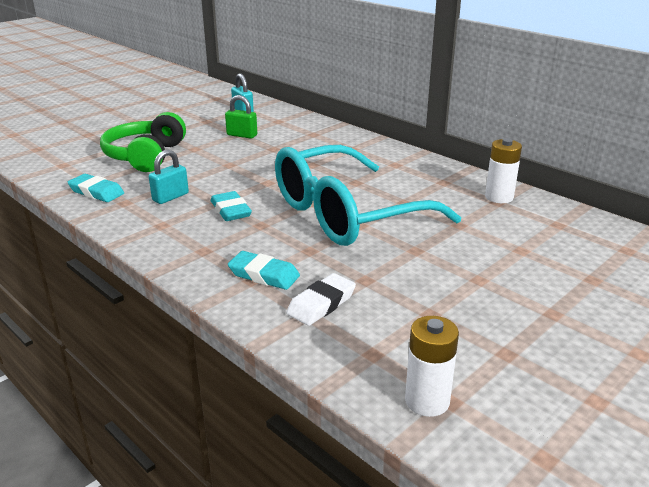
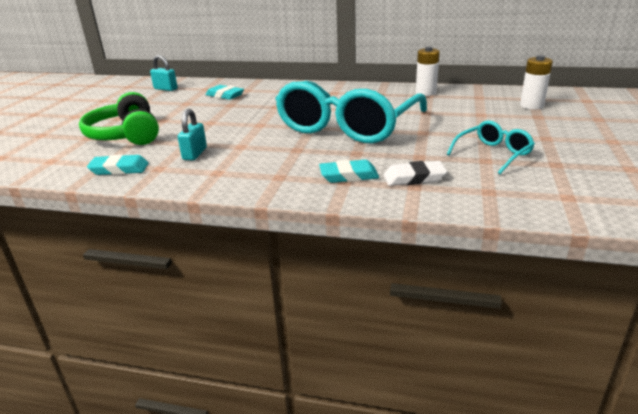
camera: 30 degrees left, 0 degrees up
(231, 210) = (259, 148): turquoise eraser -> turquoise eraser (225, 95)
(242, 135) = (190, 103): green padlock -> none
(321, 304) = (414, 178): white eraser -> white eraser turned 75 degrees clockwise
(427, 401) = (556, 202): white battery -> white battery (531, 106)
(451, 309) = (493, 154): none -> turquoise glasses

